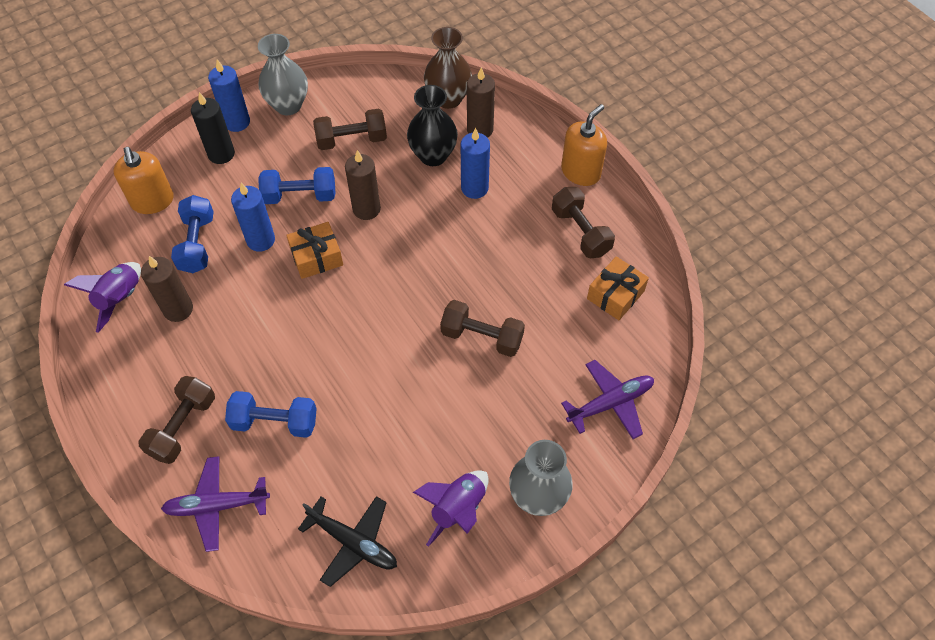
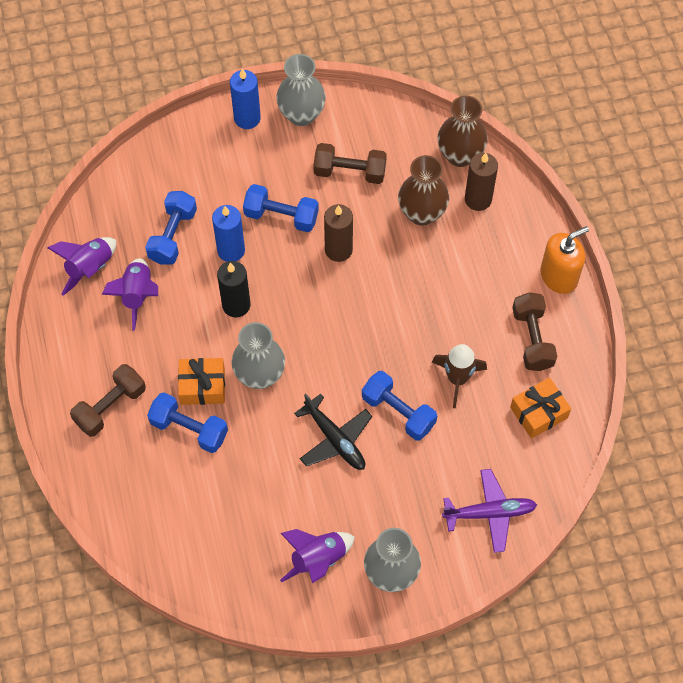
camera: 20 degrees right, 5 degrees up
(152, 201) = (145, 179): orange soap dispenser -> none
(178, 309) = (137, 295): brown candle -> purple rocket
(217, 505) = (119, 486): purple plane -> none
(221, 154) = (222, 148): black candle -> black candle (236, 305)
(316, 257) = (276, 284): orange gift -> orange gift (202, 386)
(330, 346) = (260, 375): none -> grey vase
(353, 542) = (220, 556): black plane -> black plane (335, 439)
(433, 155) = (422, 213): black vase -> brown vase
(474, 188) = (448, 260): blue candle -> none
(482, 337) = (398, 412): brown dumbbell -> blue dumbbell
(526, 289) = (457, 379): none -> brown rocket

